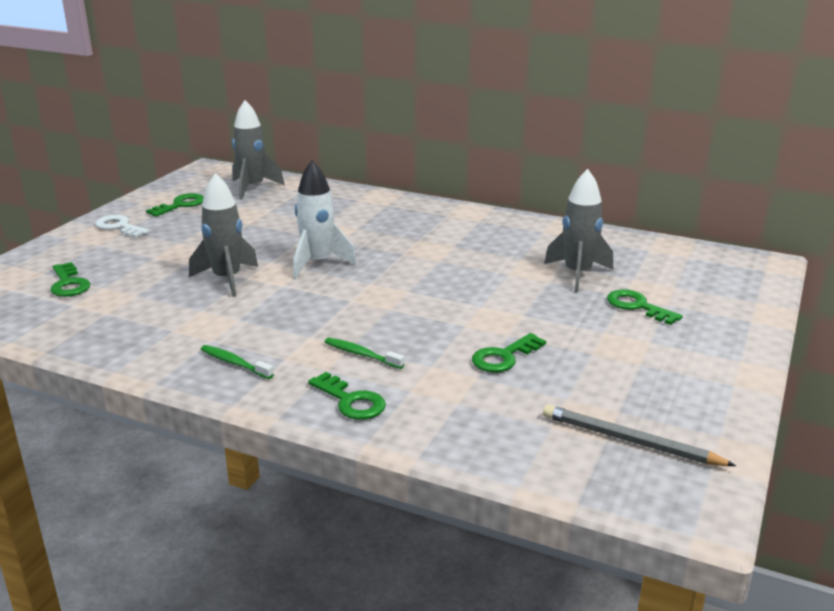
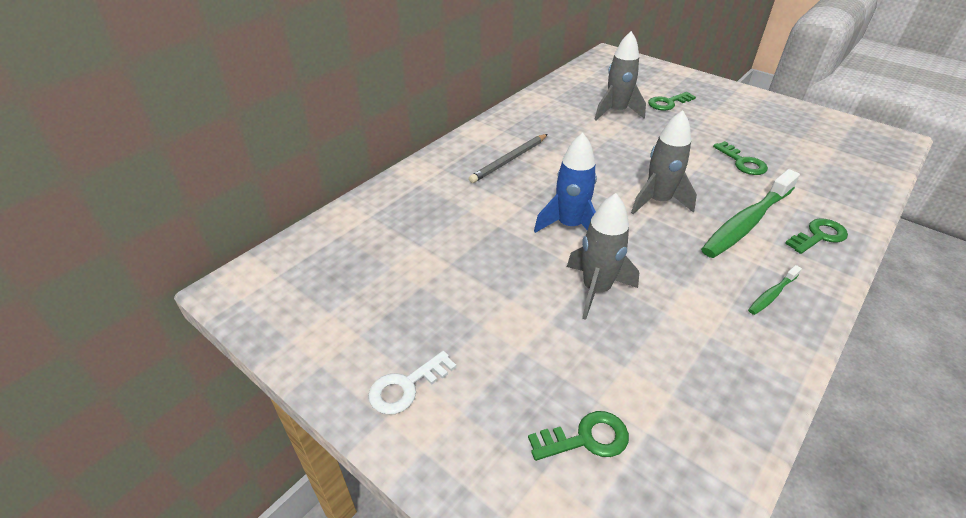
camera: 75 degrees left, 15 degrees up
(180, 205) = (358, 320): green key -> none
(253, 188) = (337, 252): grey rocket -> grey rocket (658, 201)
(318, 263) = (569, 226): white rocket -> blue rocket
(361, 354) = (746, 222): green toothbrush -> green toothbrush, size x2.19
(630, 441) = (834, 141): grey pencil -> grey pencil (509, 160)

